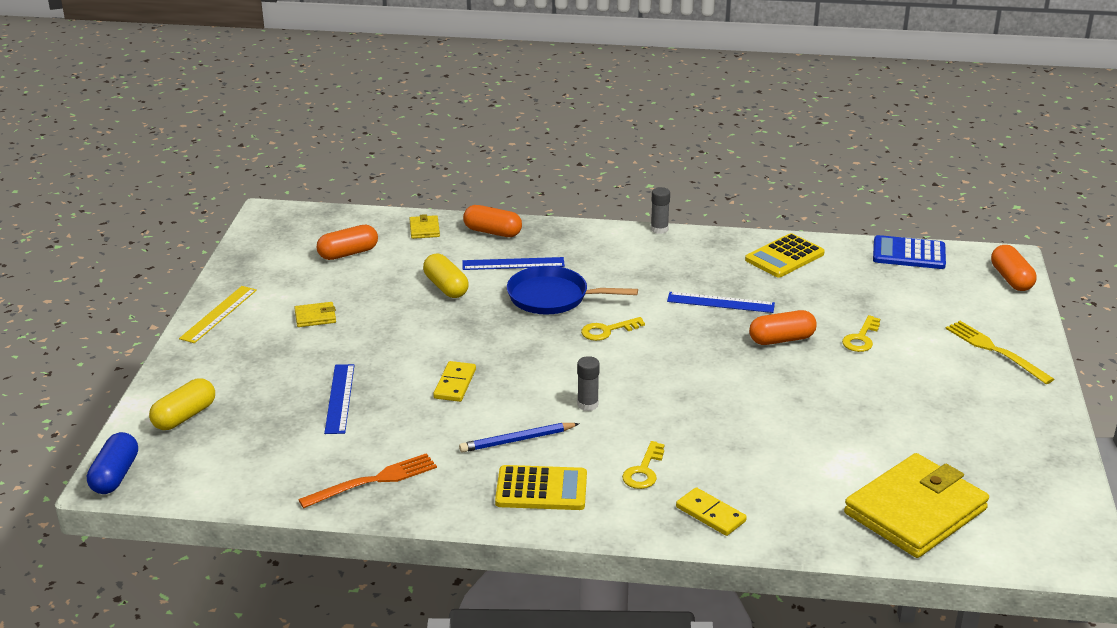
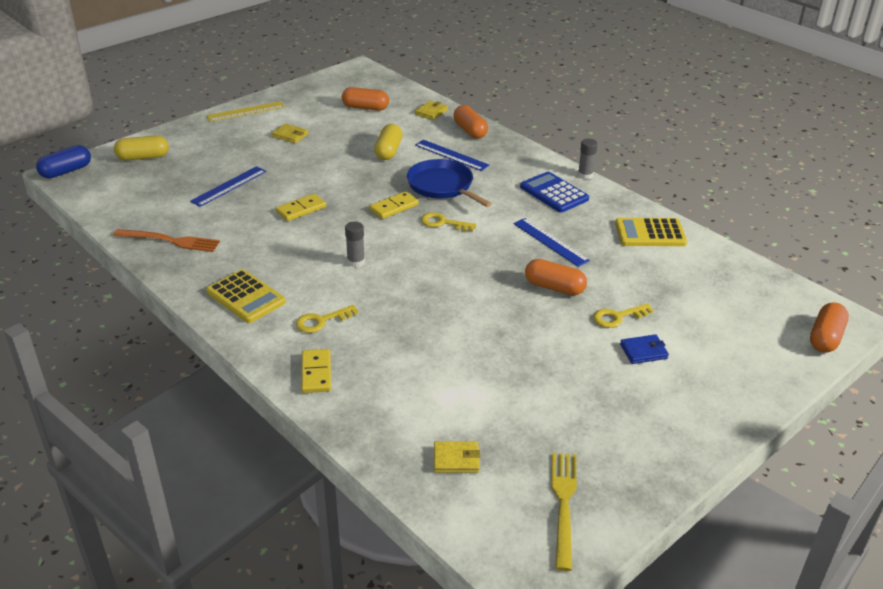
camera: 40 degrees right, 5 degrees up
(517, 440) = (280, 260): blue pencil -> none
(540, 338) = (394, 207): none -> yellow domino
(909, 254) = (760, 277): blue calculator -> blue calculator (554, 193)
(915, 511) = (456, 459): yellow wallet -> yellow wallet, size x0.40
(916, 355) = (643, 351): none -> blue wallet
(995, 350) = (718, 383): yellow fork -> yellow fork (563, 504)

